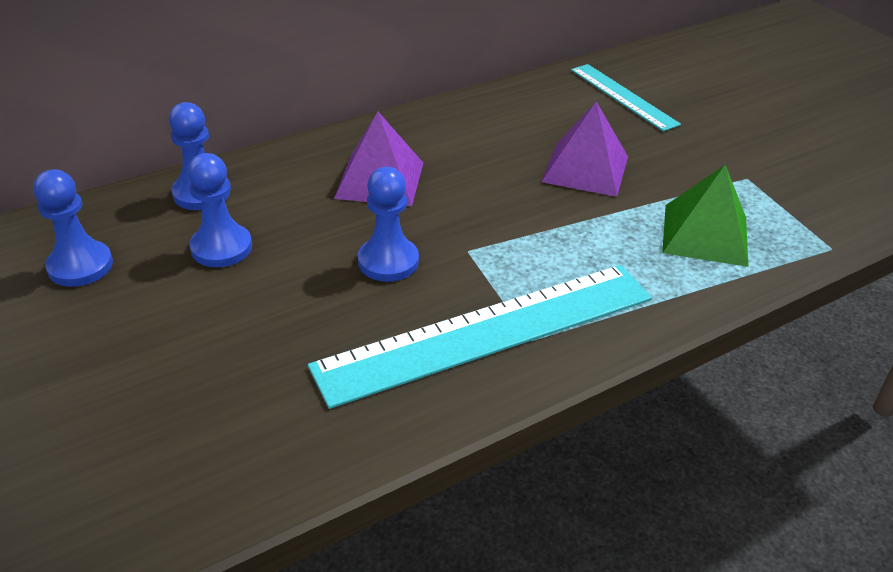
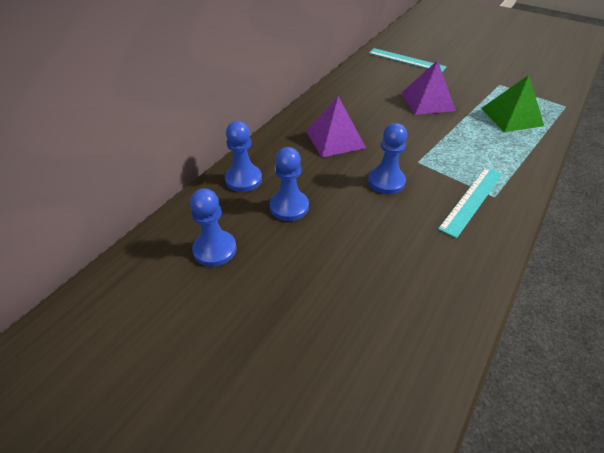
camera: 25 degrees left, 5 degrees up
(487, 331) = (471, 200): turquoise ruler -> turquoise ruler, size x0.56

